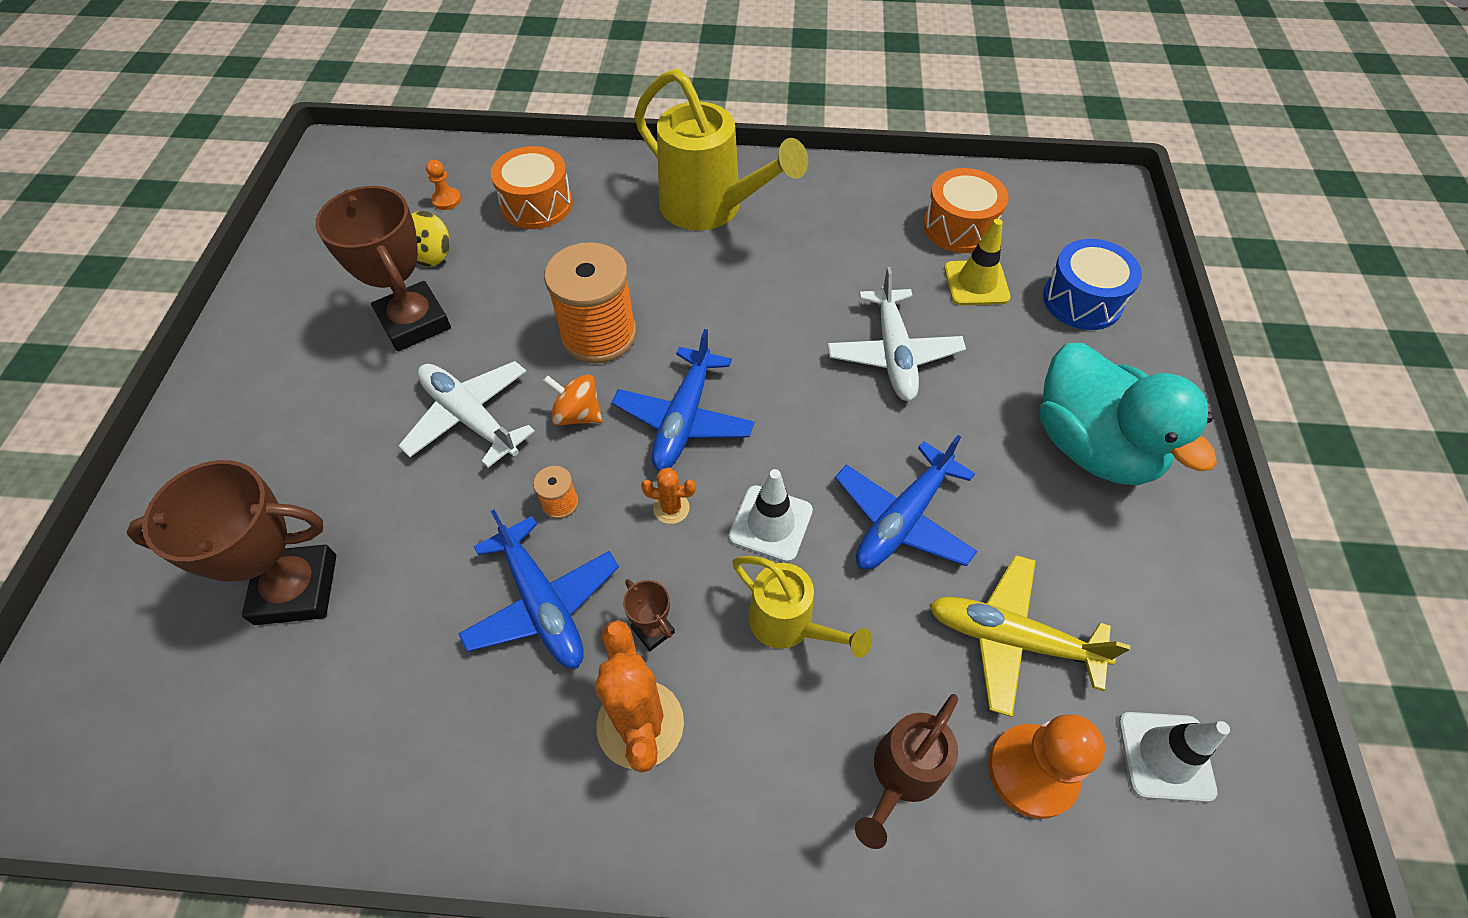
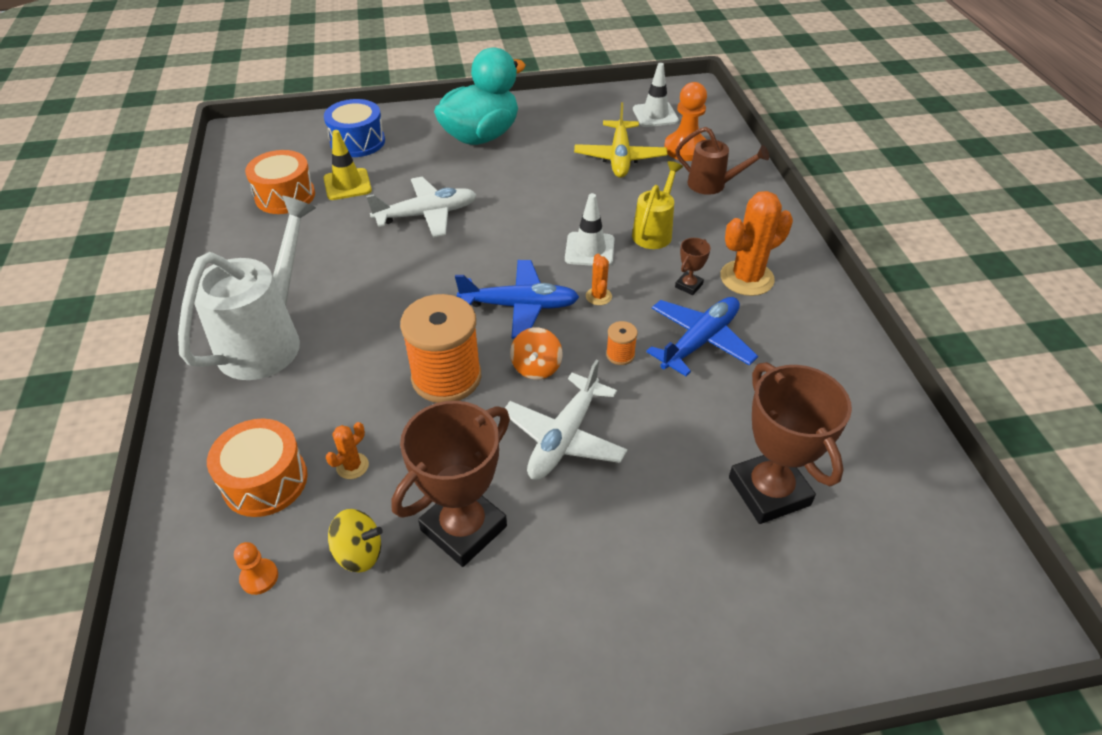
camera: 105 degrees left, 10 degrees down
(523, 257) = (352, 466): none -> orange cactus
(710, 208) = (267, 340): yellow watering can -> white watering can
(902, 519) = (562, 198): blue plane -> none

